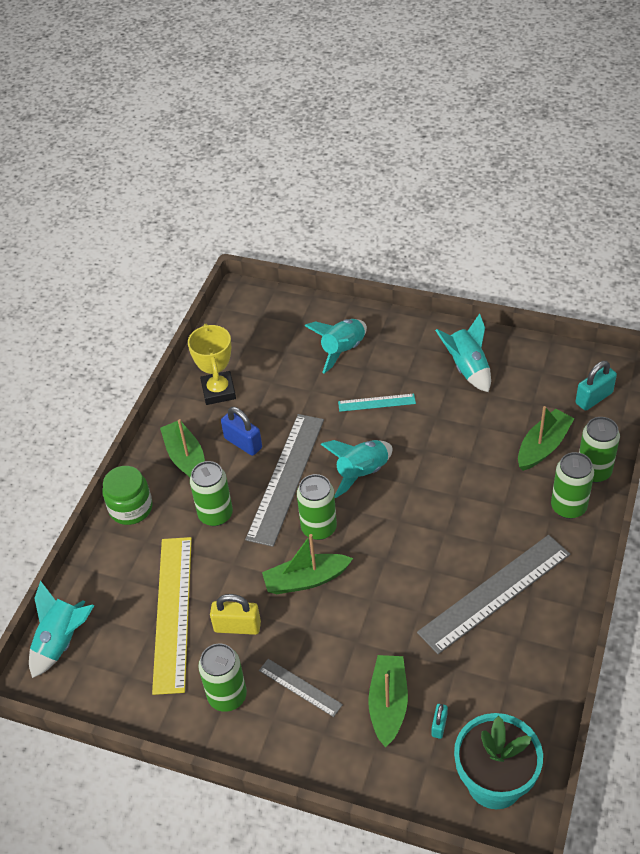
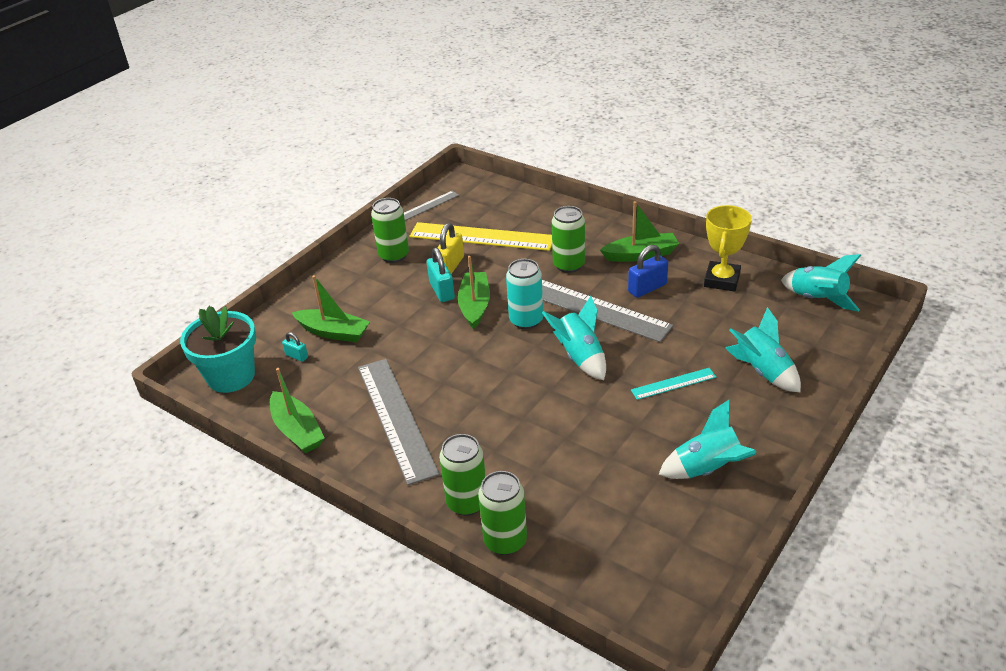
camera: 105 degrees right, 10 degrees down
(62, 641) = (484, 189): turquoise rocket -> turquoise rocket (817, 299)
(131, 508) = (595, 223): green jar -> none
(218, 391) = (722, 280): yellow trophy -> yellow trophy turned 75 degrees counterclockwise
(300, 687) = (378, 290): grey ruler -> grey ruler (428, 205)
(319, 528) = (526, 320): green can -> turquoise can
(376, 402) = (673, 384): turquoise ruler -> turquoise ruler turned 60 degrees clockwise
(543, 446) = (560, 505): green boat -> green boat (297, 430)
(594, 398) = (621, 580): turquoise padlock -> turquoise padlock (442, 291)

